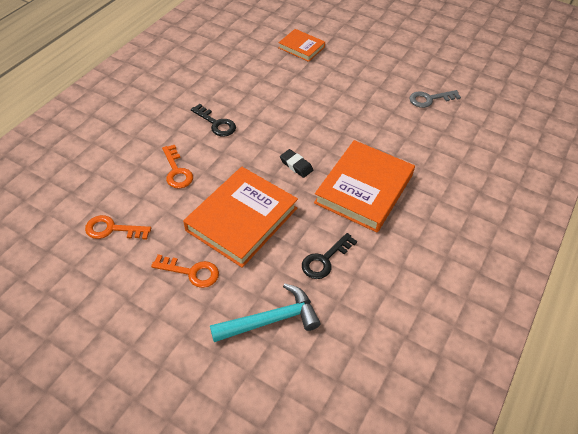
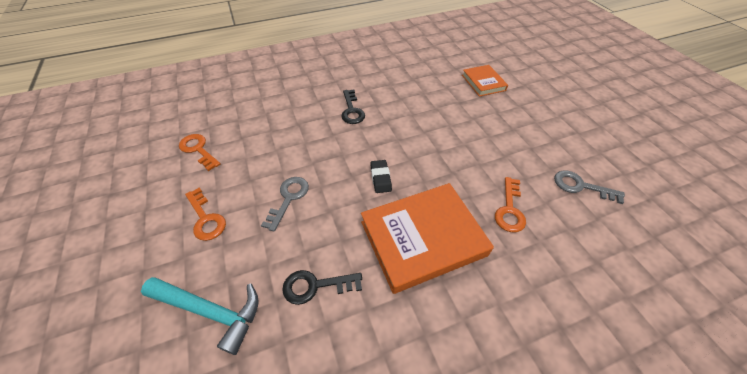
camera: 40 degrees right, 0 degrees up
(177, 171) = (285, 131): orange key -> orange key (509, 209)
(242, 219) = (288, 198): orange book -> grey key

